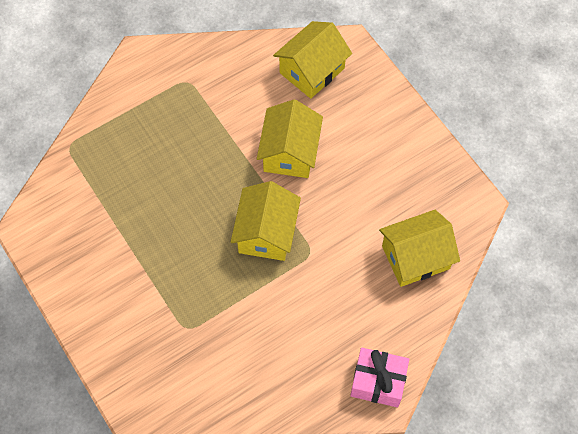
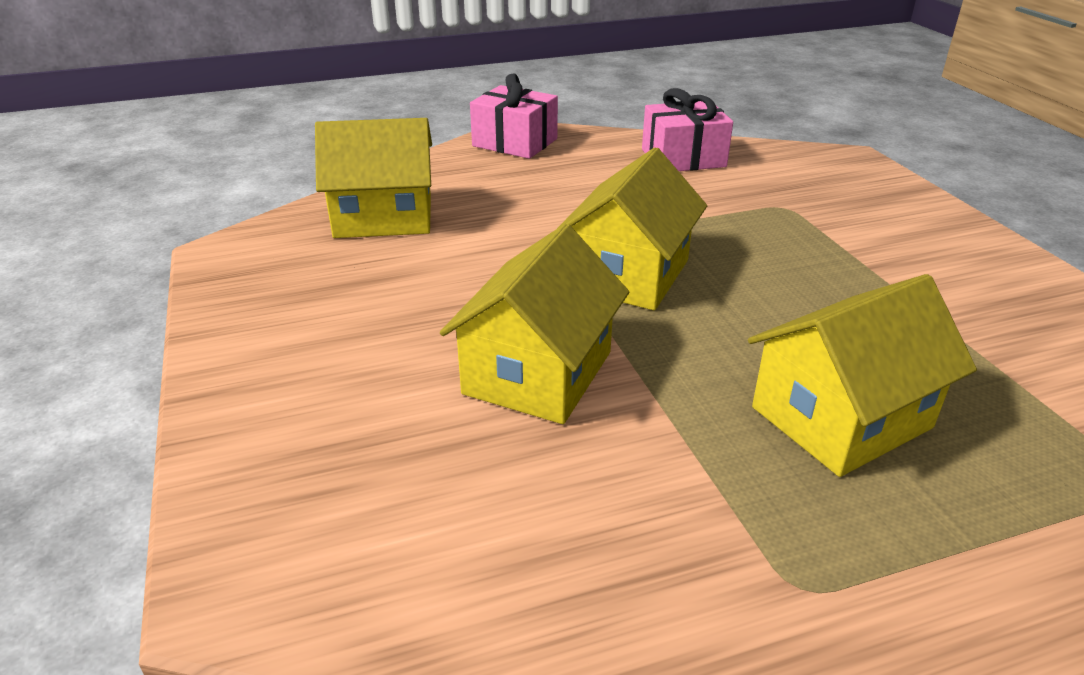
camera: 165 degrees left, 30 degrees down
(255, 385) = (683, 158): none -> pink gift
(312, 70) = (394, 535): yellow house -> yellow house (840, 417)

